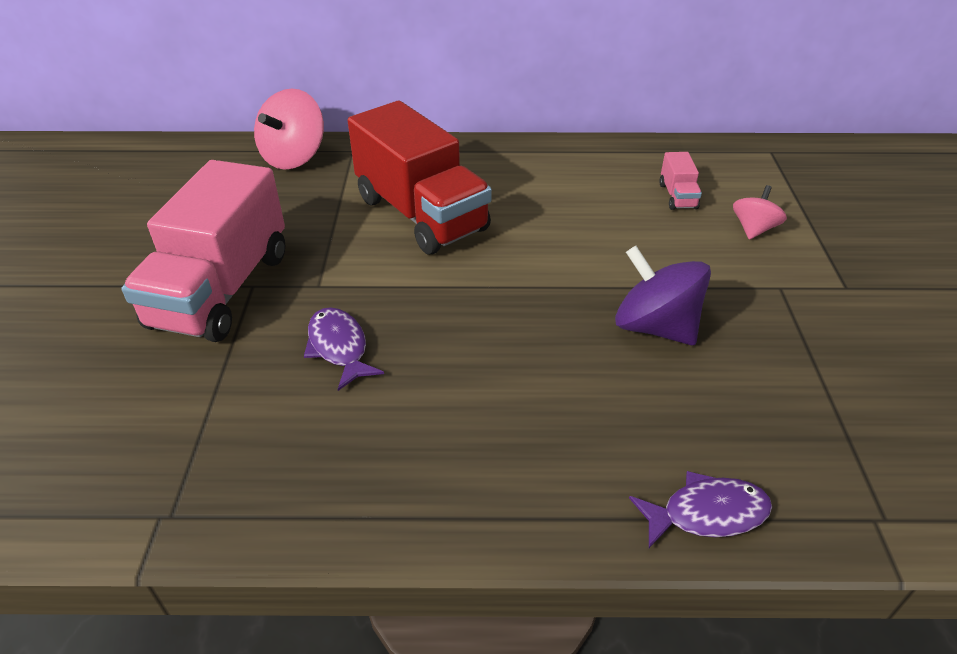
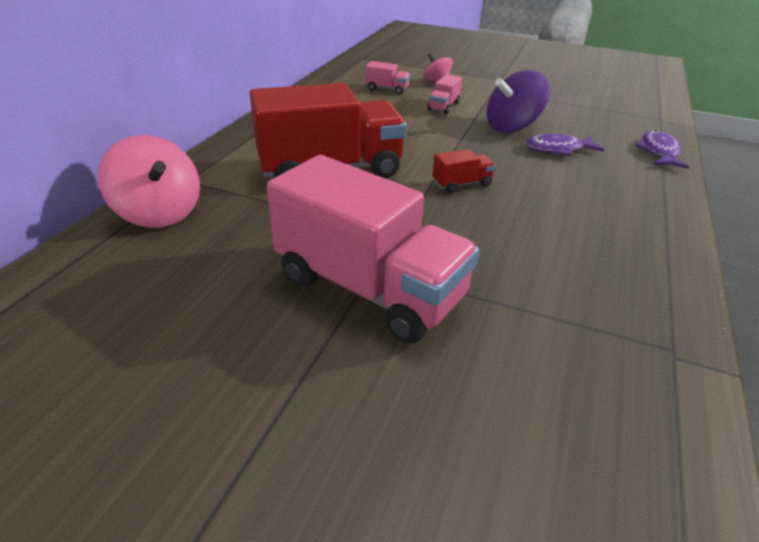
camera: 70 degrees left, 5 degrees down
(339, 347) = (487, 235): purple fish -> purple fish (557, 149)
(445, 309) = (461, 184): none -> red truck
(667, 253) = (443, 106): none -> pink truck

